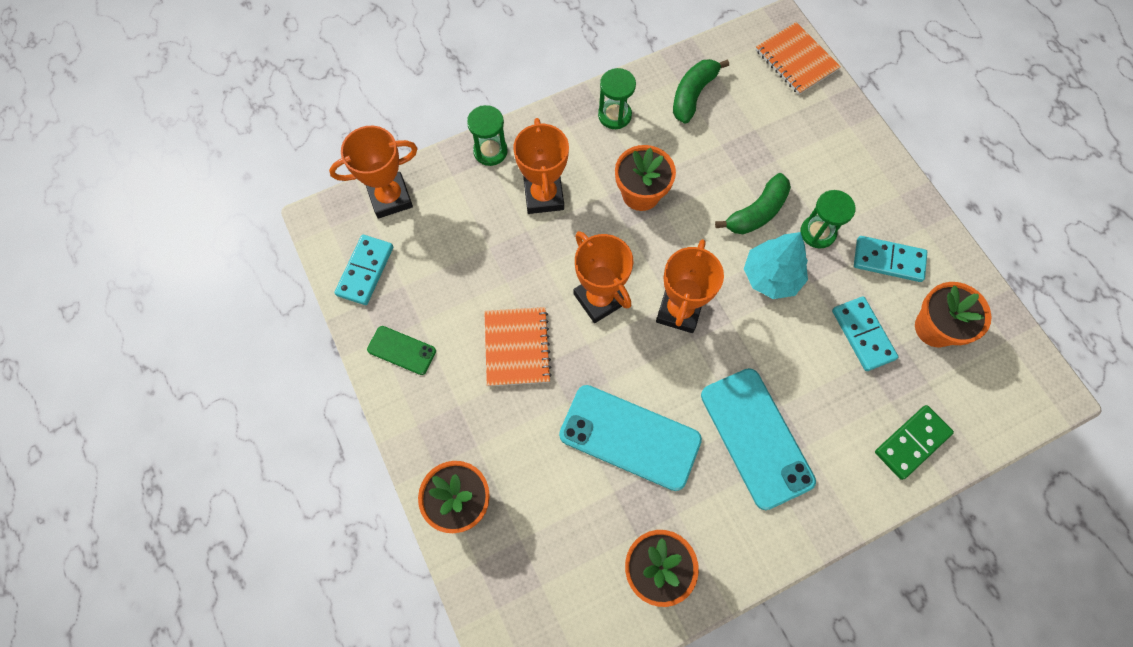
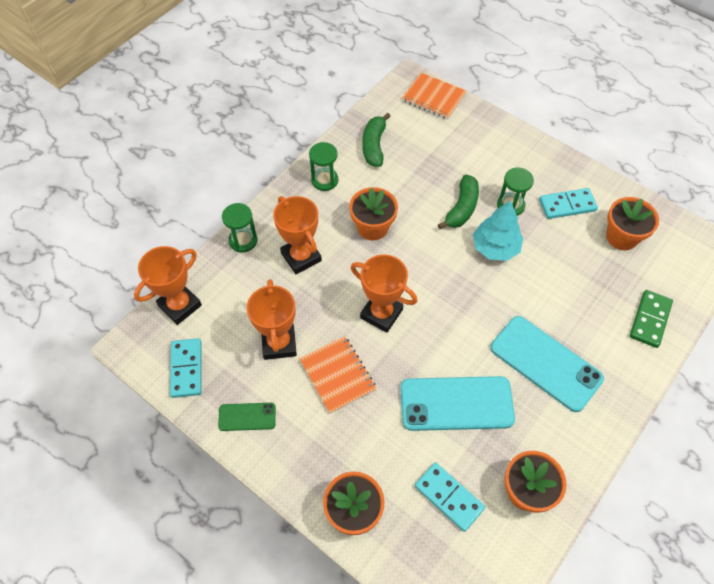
camera: 25 degrees left, 10 degrees down
(679, 310) = (443, 298): orange trophy -> orange trophy (279, 343)
(862, 334) = (578, 261): turquoise domino -> turquoise domino (449, 497)

